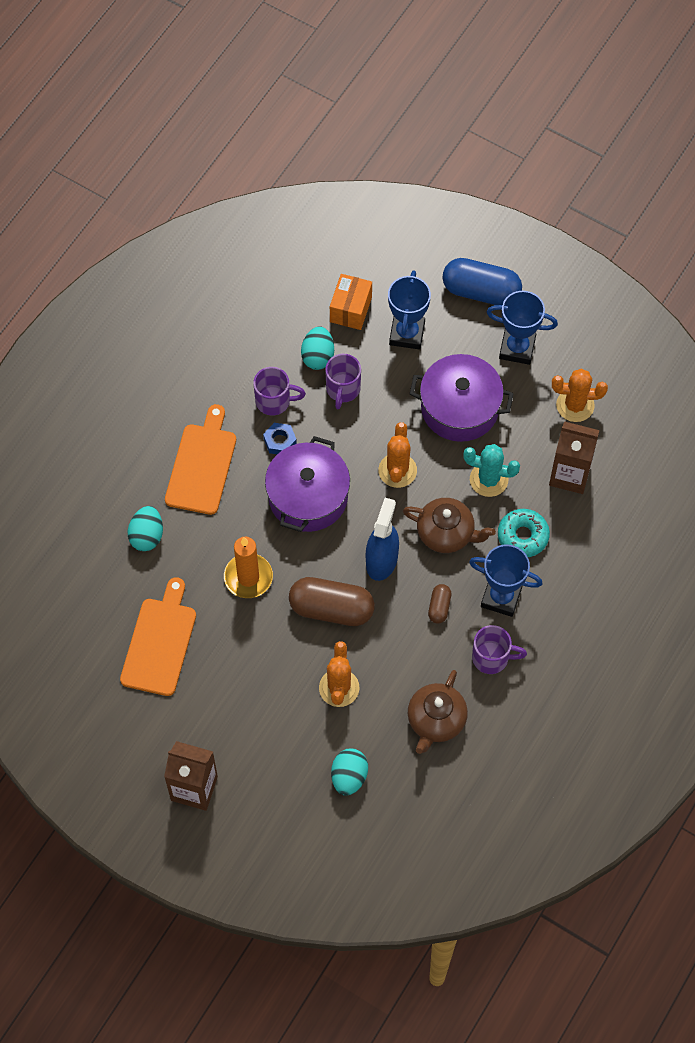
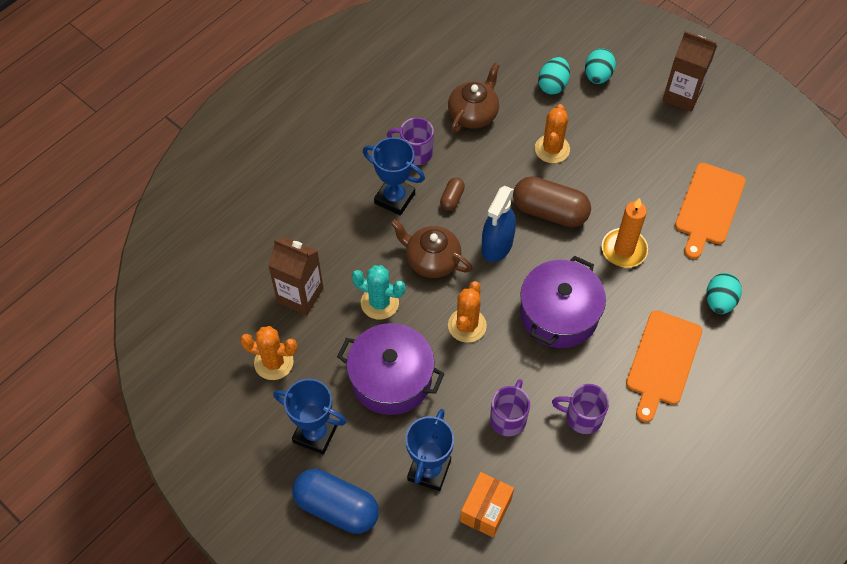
camera: 170 degrees left, 5 degrees down
(280, 441) = (581, 373): blue nut -> none
(318, 356) = (530, 460): turquoise egg -> turquoise egg (597, 76)
(523, 536) = (361, 247): turquoise donut -> none

